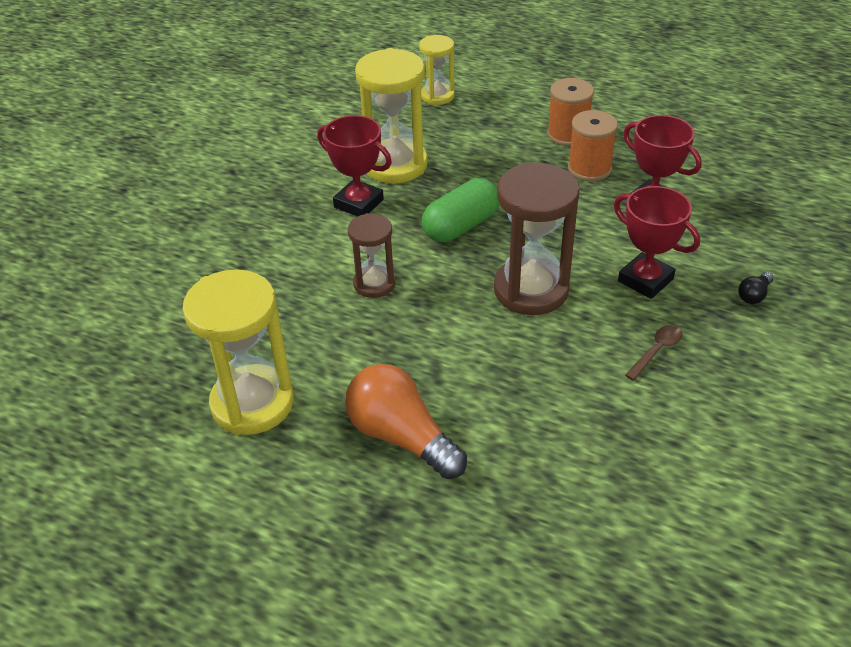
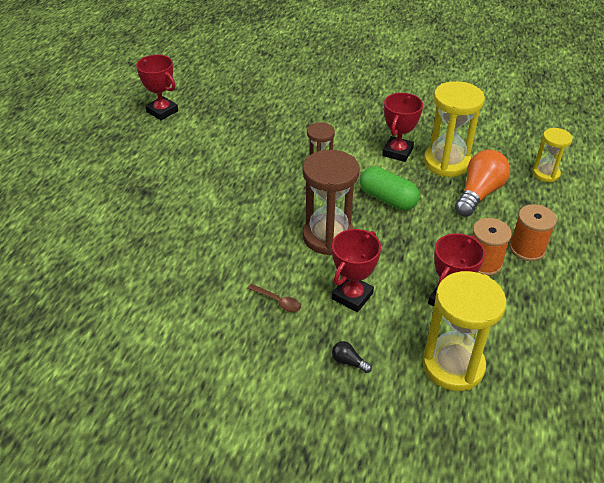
camera: 80 degrees right, 0 degrees up
(125, 489) = (162, 111): none -> red trophy
(252, 403) = (217, 138): yellow hourglass -> yellow hourglass (453, 365)
(401, 437) = (196, 192): orange light bulb -> orange light bulb (479, 193)

